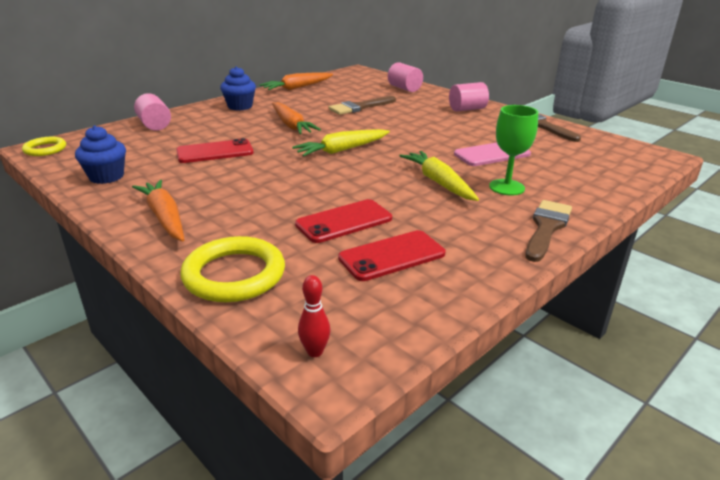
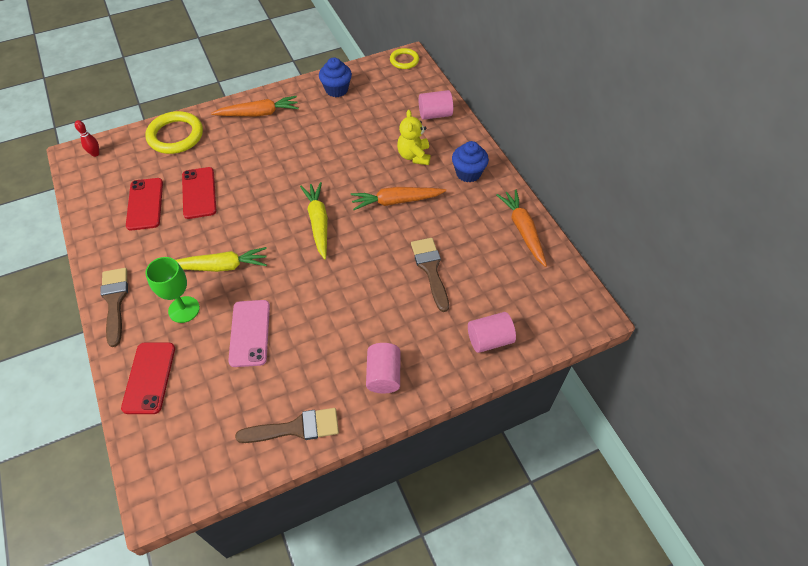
camera: 110 degrees right, 25 degrees up
(215, 152) = (354, 144): red phone -> red phone (149, 377)
(224, 126) = (414, 156): none -> yellow teddy bear
(546, 228) = (115, 301): brown brush -> brown brush turned 150 degrees counterclockwise

